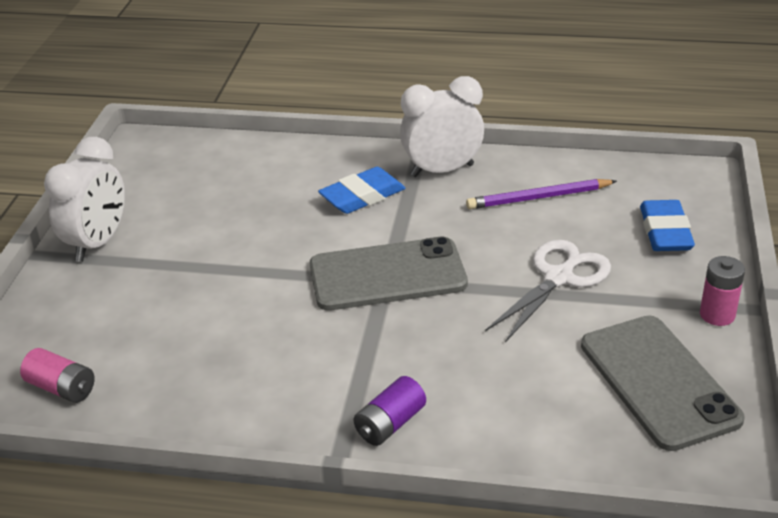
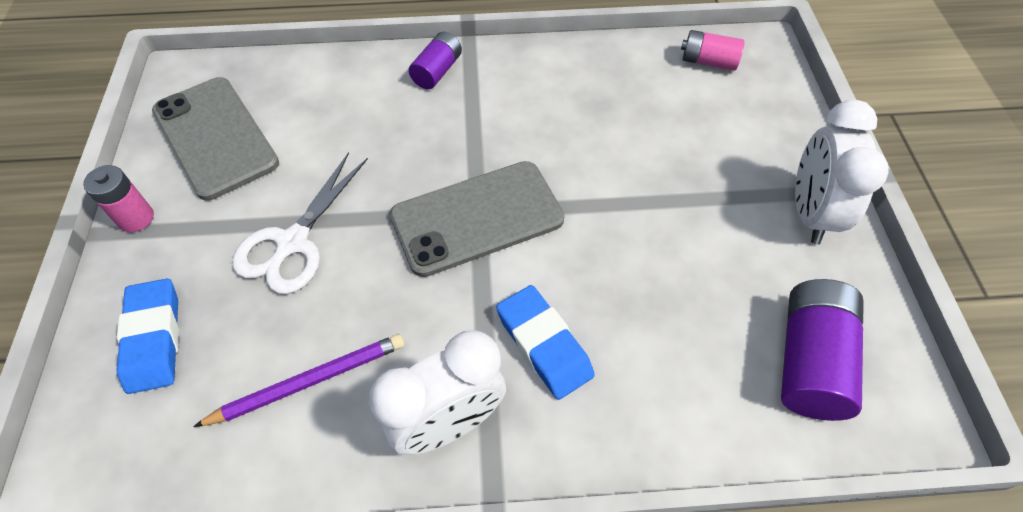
camera: 165 degrees right, 20 degrees up
(183, 170) = (809, 360): none -> purple battery
(362, 196) = (544, 345): blue eraser -> blue eraser turned 75 degrees counterclockwise

